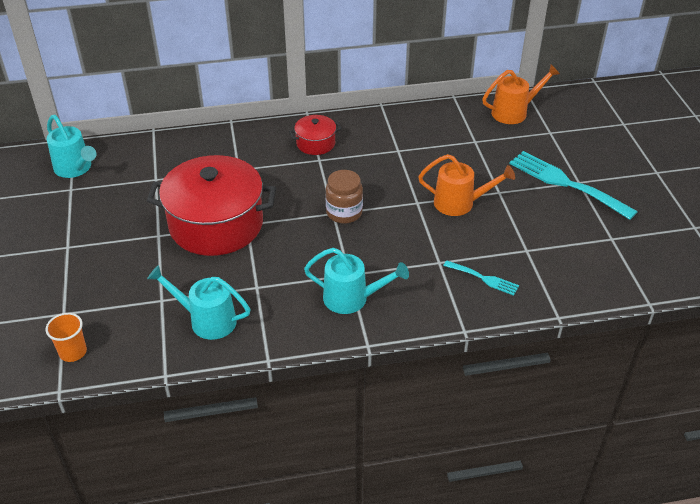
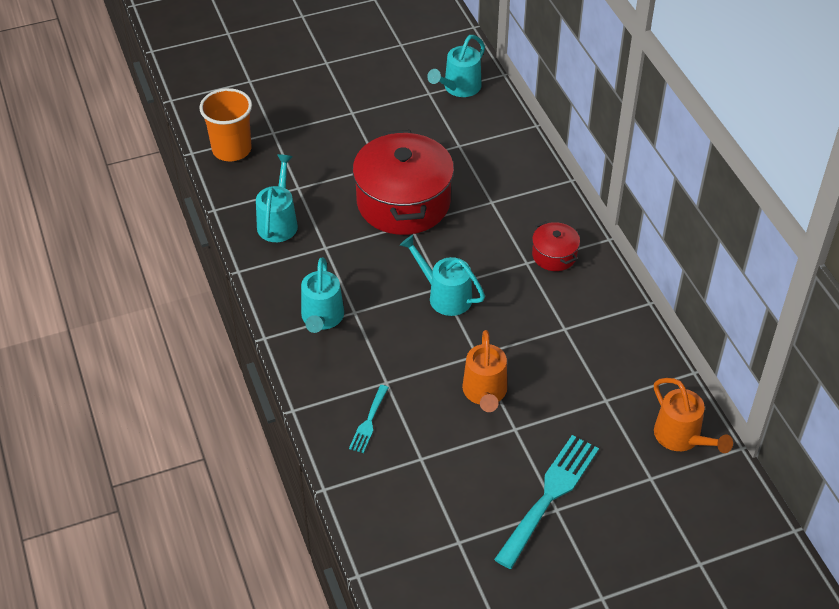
camera: 80 degrees right, 5 degrees up
(73, 352) = (232, 149): orange cup -> orange cup, size x1.73
(344, 213) = (444, 295): brown jar -> turquoise watering can

